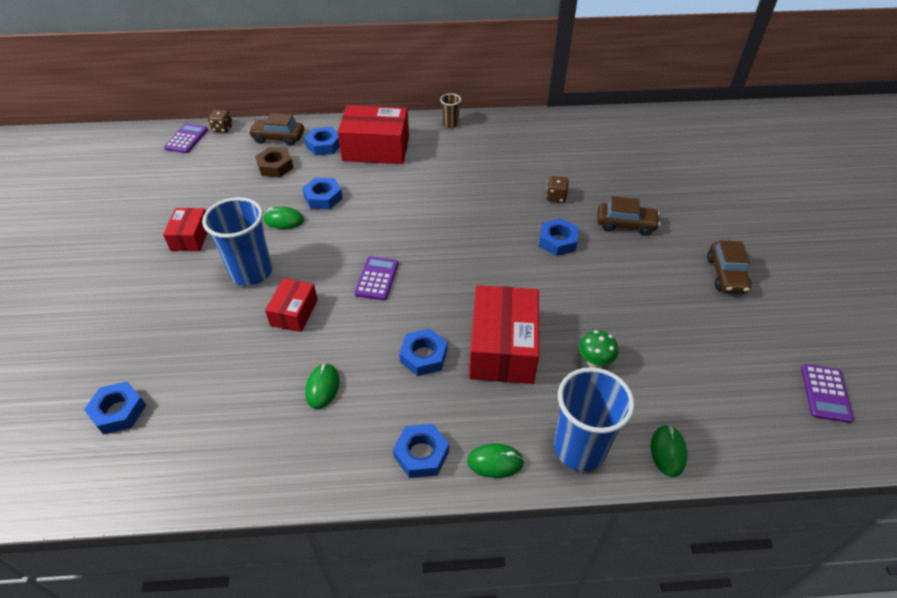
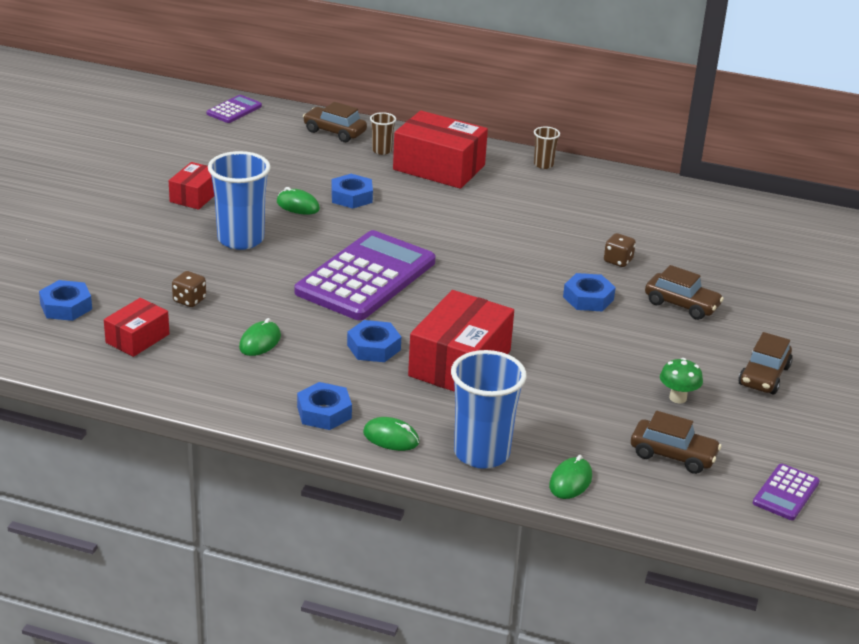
camera: 20 degrees right, 15 degrees down
(223, 129) = (278, 109): brown dice -> brown dice (189, 300)
(275, 166) = (316, 157): brown nut -> none
(294, 312) = (265, 281): red box -> red box (137, 338)
(324, 145) = (382, 150): blue nut -> brown cup
(377, 278) = (366, 277): purple calculator -> purple calculator, size x2.25
(594, 362) = (549, 400): green mushroom -> green mushroom (678, 398)
(722, 386) = (673, 455): none -> brown car

